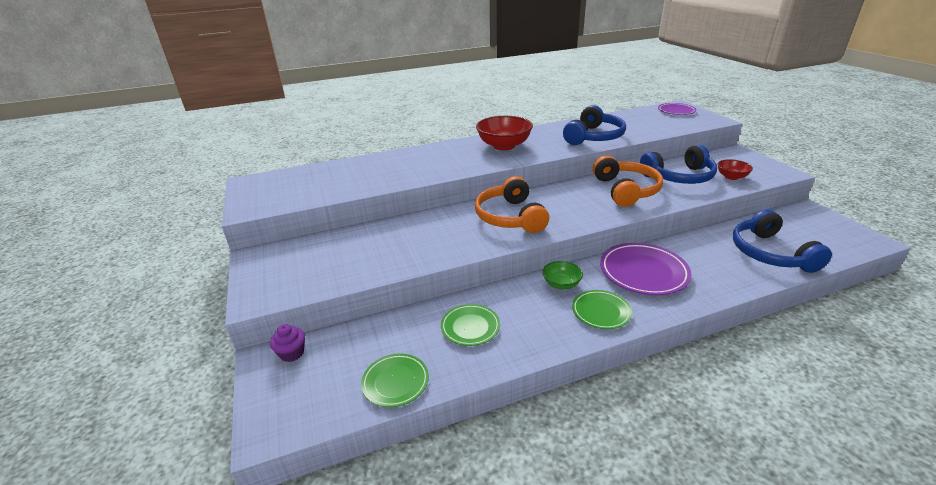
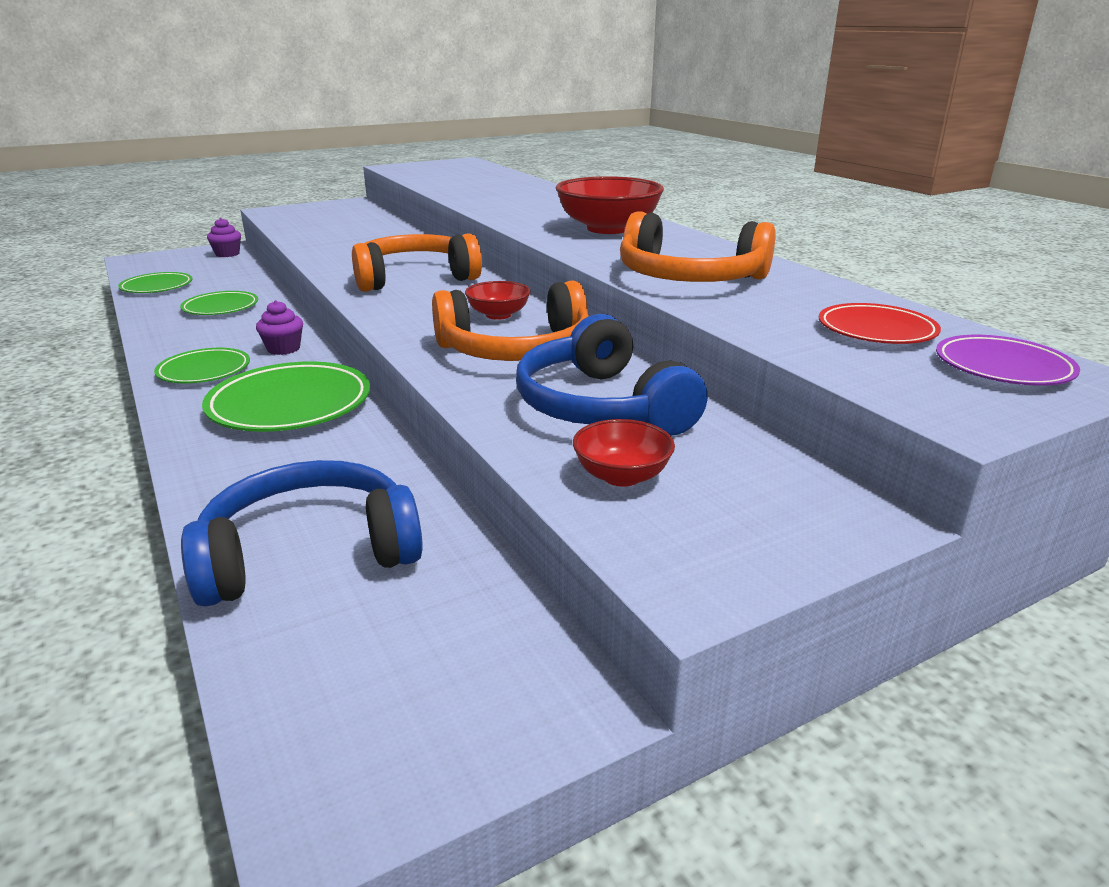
camera: 80 degrees right, 5 degrees down
(561, 284) = (283, 349): green bowl -> purple cupcake
(577, 193) = (498, 315): none -> red bowl
(594, 137) = (689, 278): blue headphones -> orange headphones
(643, 272) = (290, 405): purple plate -> green plate
(649, 119) = (876, 330): none -> red plate

